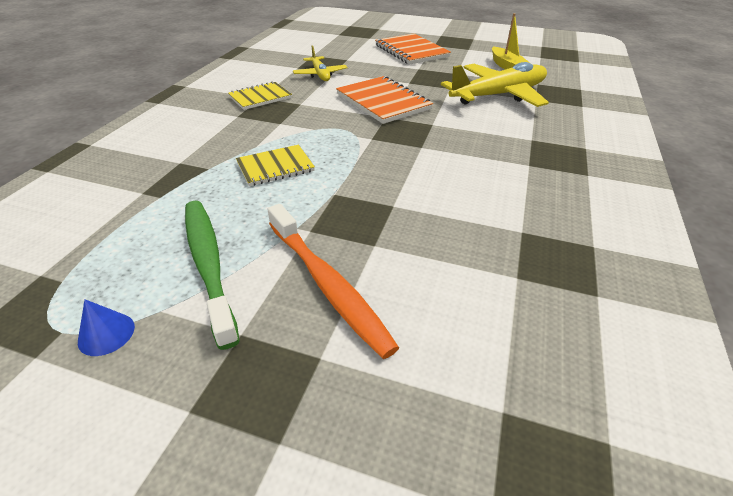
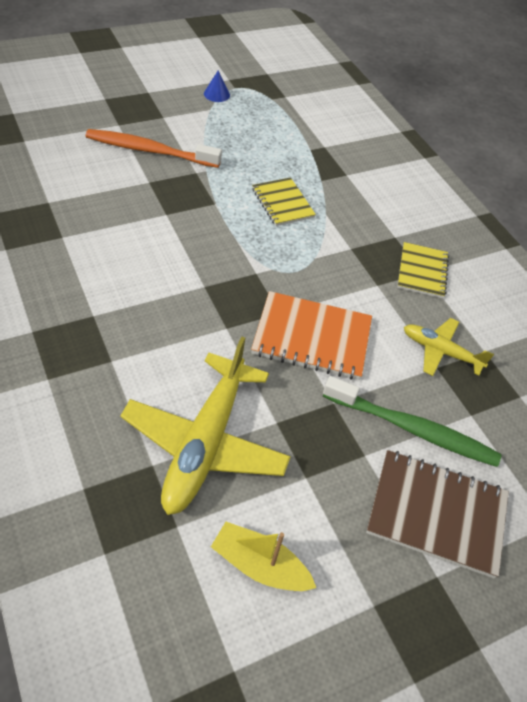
camera: 130 degrees right, 10 degrees up
(208, 264) = (221, 132): green toothbrush -> green toothbrush (413, 429)
(275, 167) = (282, 203): yellow notebook -> yellow notebook turned 45 degrees counterclockwise
(411, 51) = (436, 514): orange notebook -> brown notebook

